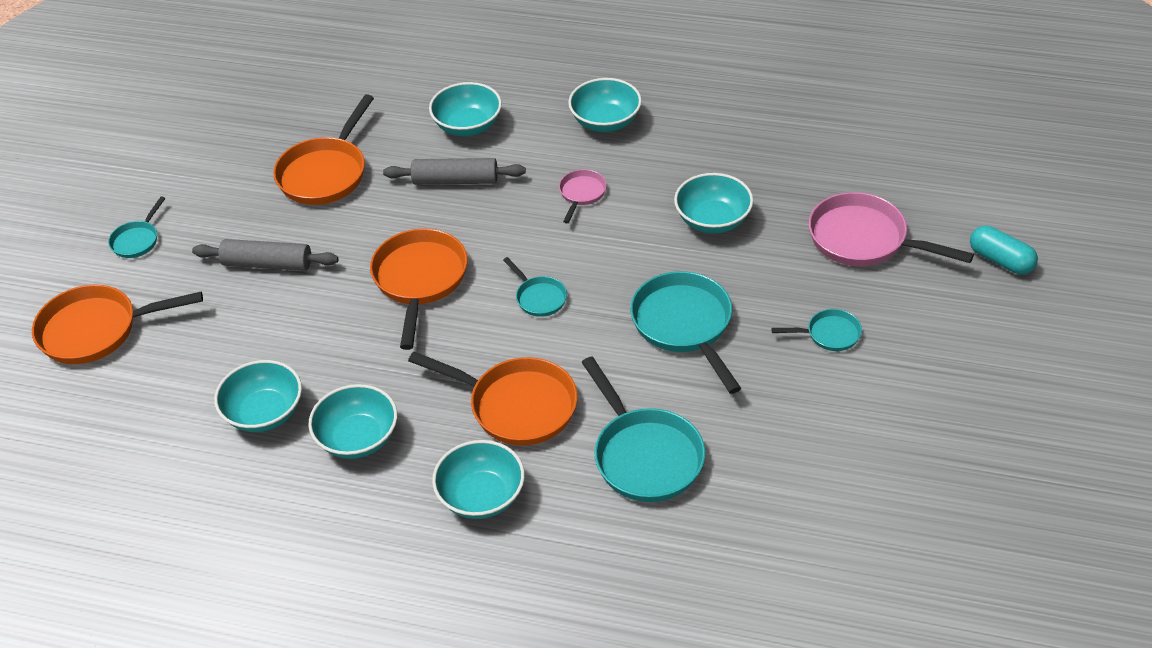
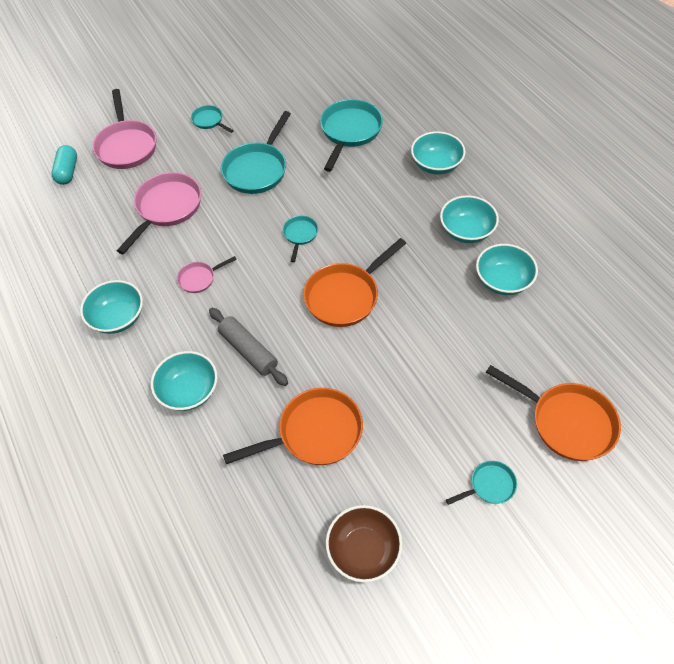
camera: 135 degrees left, 10 degrees up
(209, 143) = (363, 550): none -> brown bowl
(267, 264) = (419, 384): grey rolling pin -> none
(517, 406) = (376, 190): orange pan -> none
(713, 220) = (167, 208): turquoise bowl -> pink pan
(1000, 260) = (98, 97): turquoise capsule -> turquoise capsule (68, 172)

